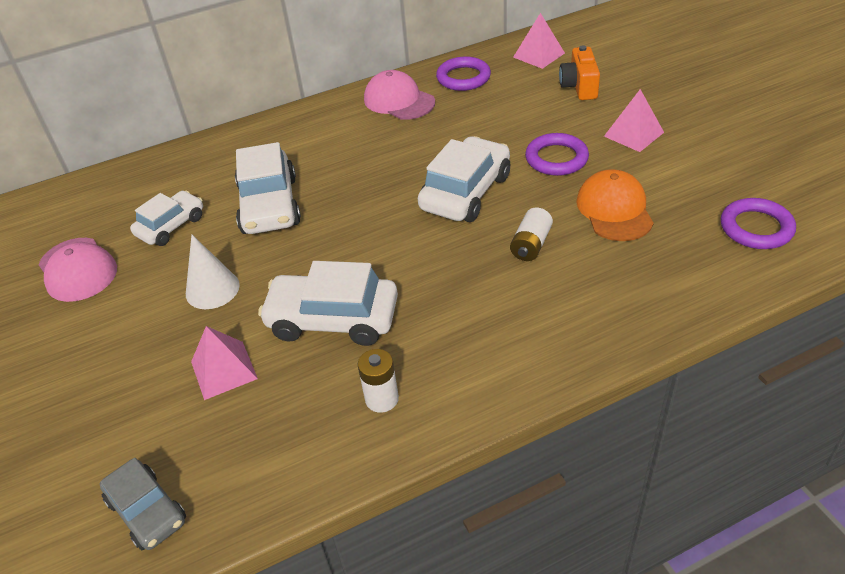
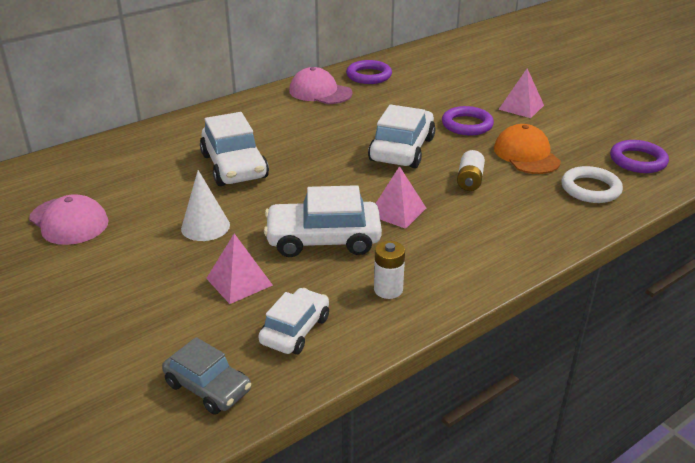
camera: 15 degrees left, 10 degrees down
(171, 226) = (148, 185): white car -> white car (295, 330)
(538, 55) = (425, 60): pink pyramid -> pink pyramid (397, 211)
(579, 86) = (466, 79): orange camera -> none
(678, 269) = (590, 189): none -> white ring

